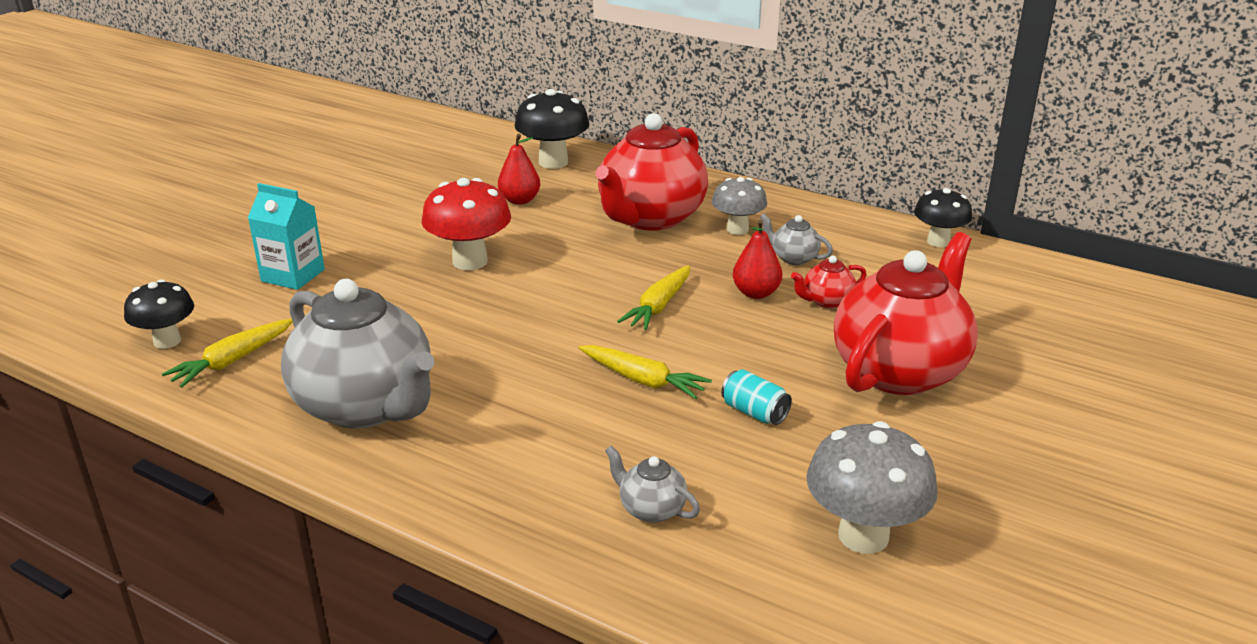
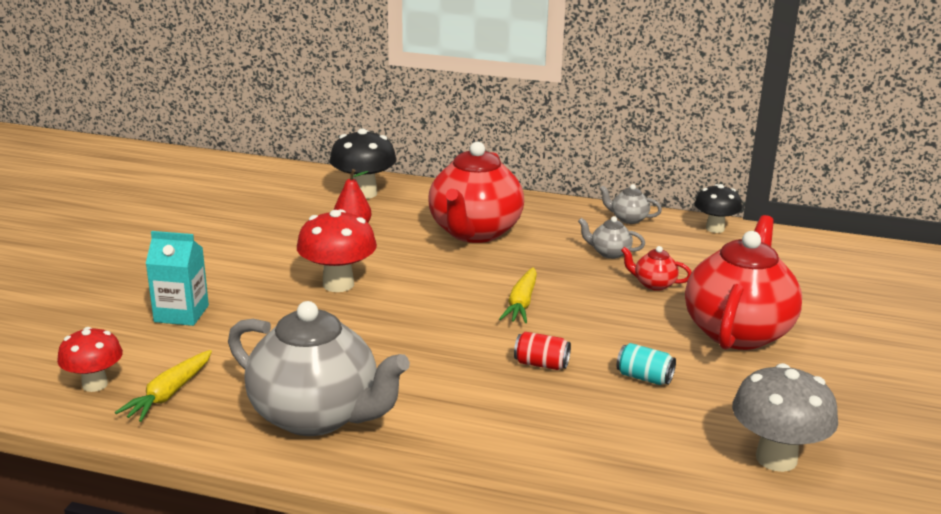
camera: 15 degrees left, 5 degrees down
(167, 341) = (95, 384): black mushroom -> red mushroom
(642, 380) = (541, 364): yellow carrot -> red can
(651, 509) = (604, 463): grey teapot -> grey teapot (628, 219)
(737, 229) = (552, 235): grey mushroom -> none
(756, 293) = (595, 284): red pear -> none
(826, 301) = (654, 284): red teapot -> red teapot turned 60 degrees clockwise

